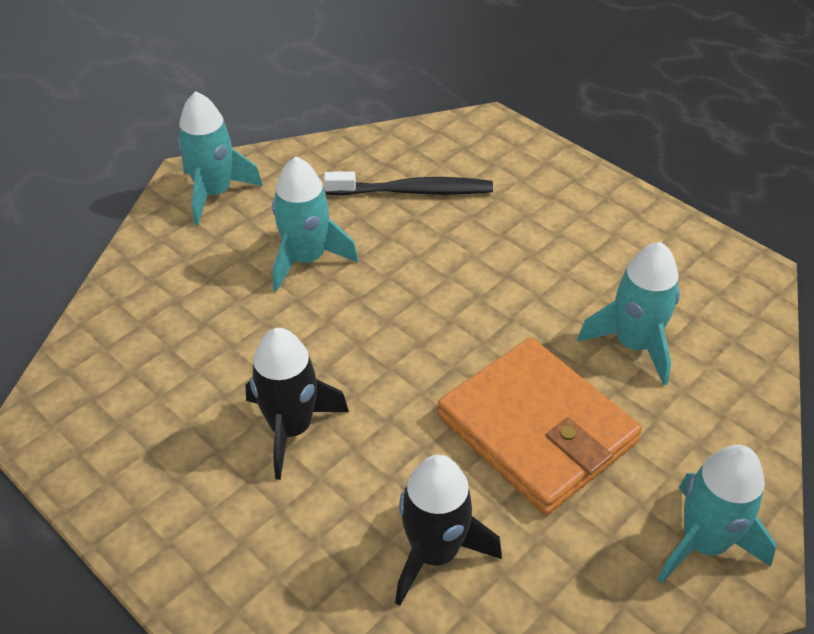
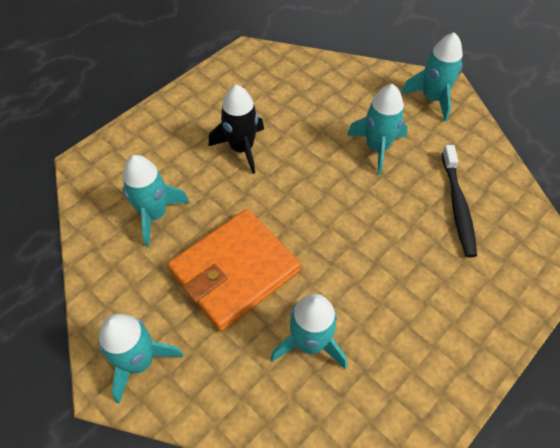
camera: 90 degrees right, 10 degrees up
(435, 552) = (154, 214): black rocket -> turquoise rocket

